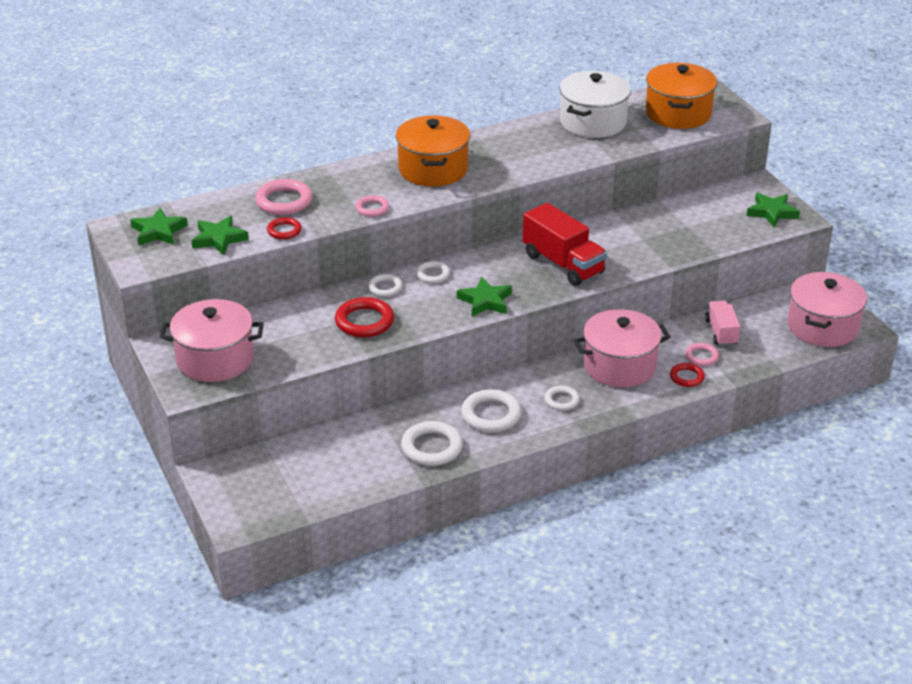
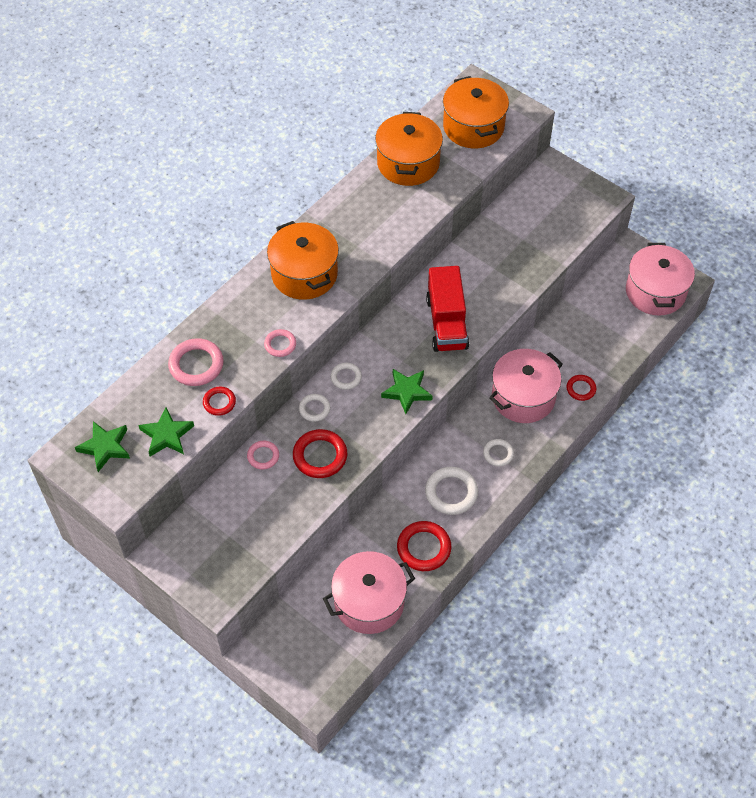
camera: 25 degrees left, 20 degrees up
(215, 359) = (218, 552): pink pot -> pink pot (369, 602)
(432, 447) = (424, 548): white ring -> red ring
(563, 264) = (446, 323): red truck -> red truck turned 60 degrees clockwise
(593, 122) = (408, 163): white pot -> orange pot
(701, 357) = (581, 361): pink ring -> pink ring (263, 456)
(721, 332) = (582, 328): pink truck -> none
(772, 212) = (581, 198): green star -> none

